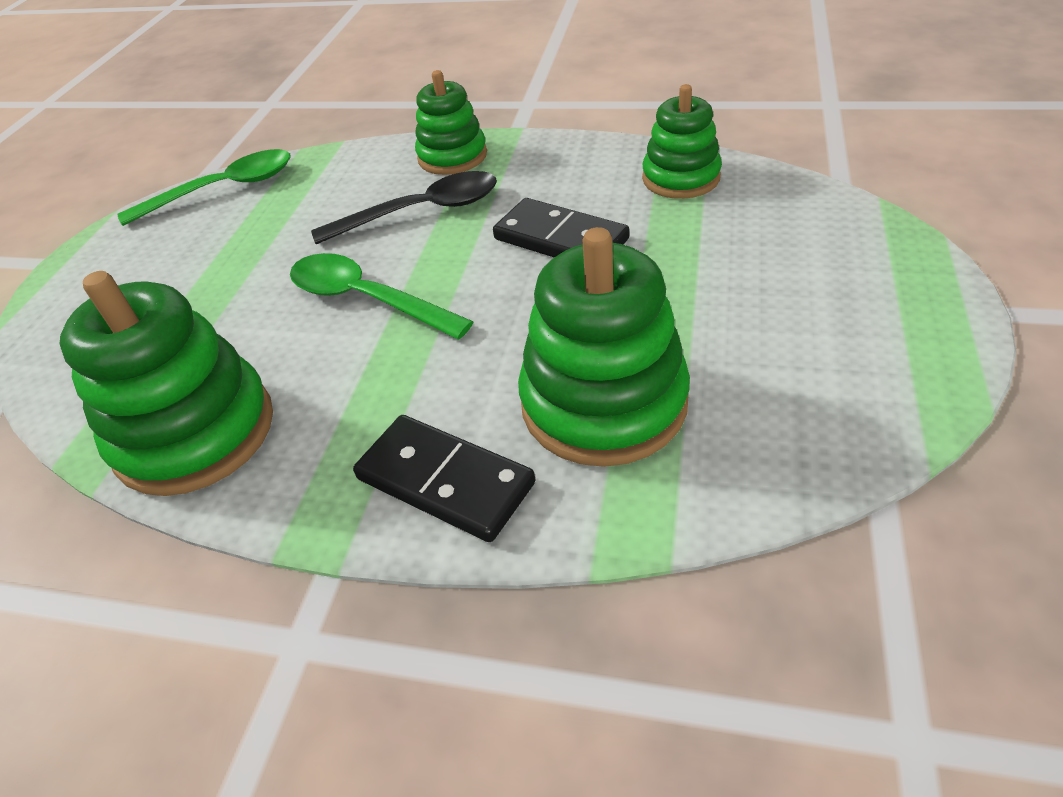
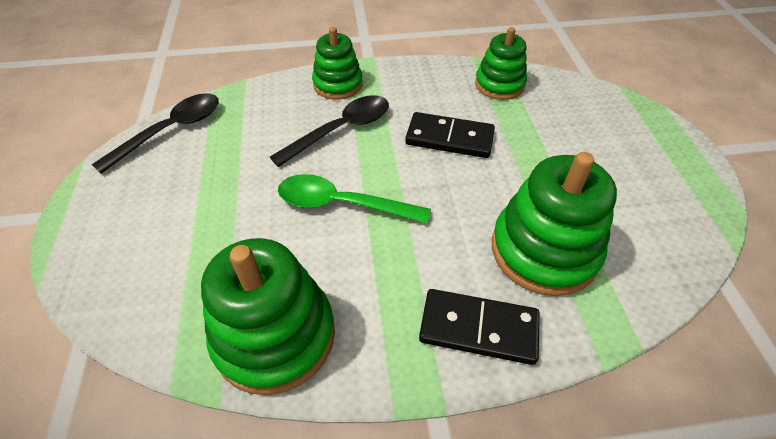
camera: 25 degrees left, 5 degrees up
(223, 189) = (171, 131): green spoon -> black spoon

